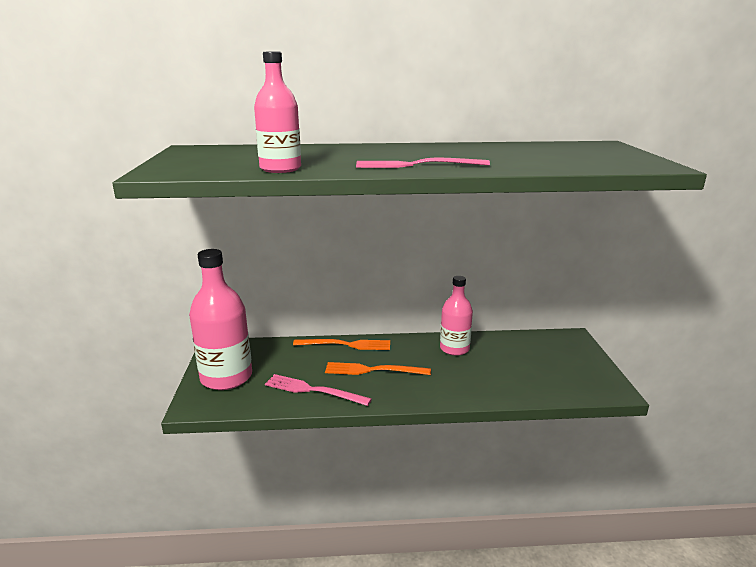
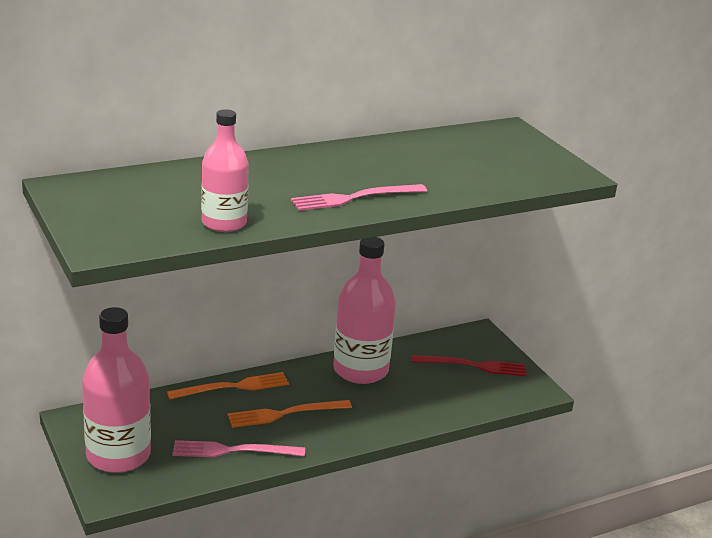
camera: 25 degrees left, 5 degrees up
(454, 349) = (360, 370): pink bottle -> pink bottle, size x1.58
(556, 360) = (473, 366): none -> red fork

